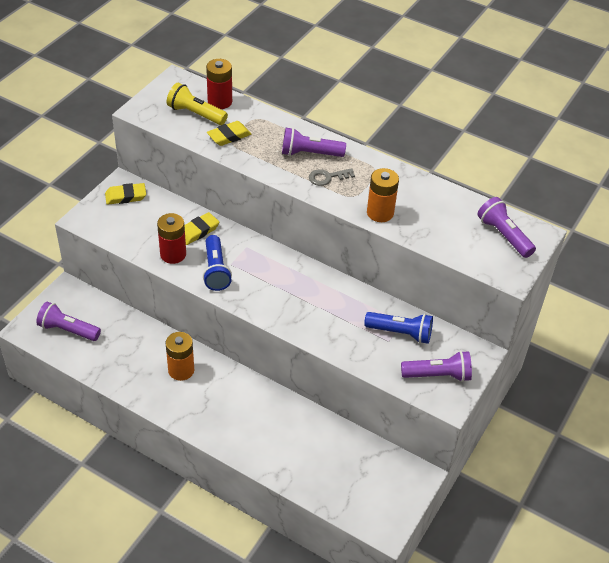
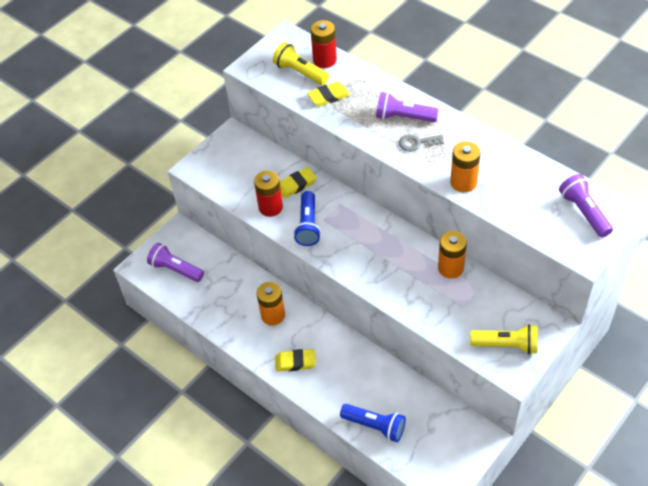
camera: 15 degrees right, 5 degrees up
(126, 196) = (234, 147): yellow eraser -> yellow eraser (295, 362)
(370, 304) = (450, 268): none -> orange battery
(400, 333) = (475, 299): blue flashlight -> blue flashlight (375, 426)
(438, 375) = (506, 345): purple flashlight -> yellow flashlight

